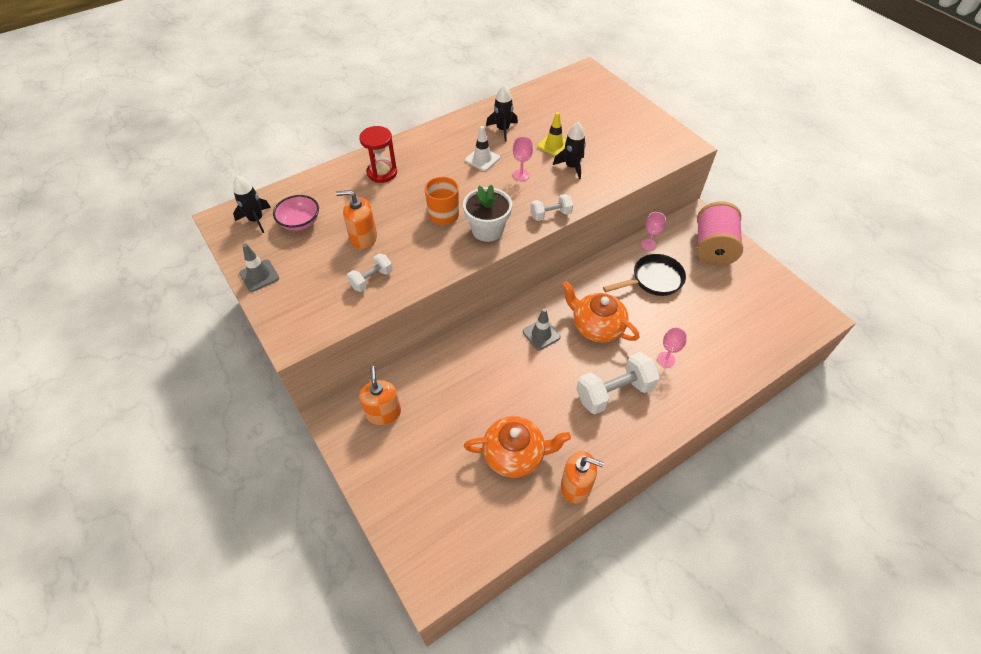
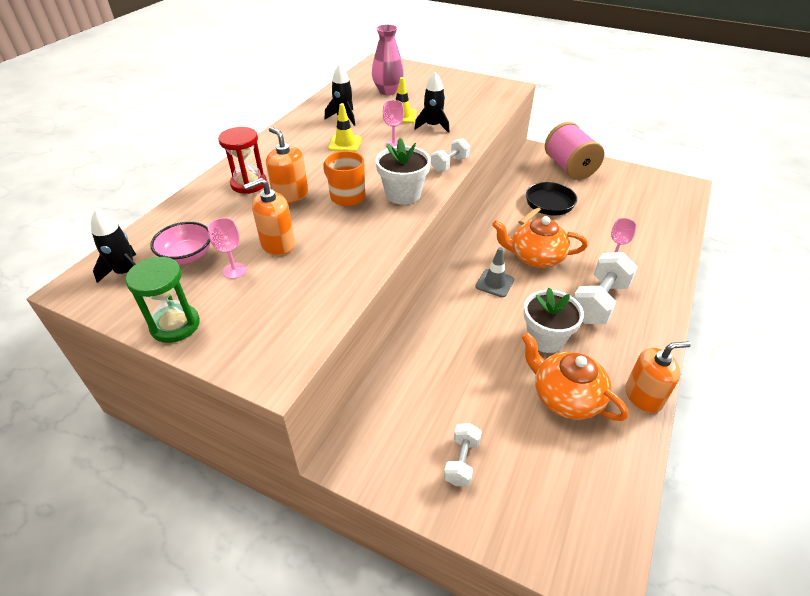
camera: 30 degrees left, 10 degrees down
(259, 276) = (175, 325): grey traffic cone -> green hourglass
(371, 279) = (320, 277): white dumbbell -> white dumbbell (461, 461)
(383, 413) = (401, 425): orange soap dispenser -> orange soap dispenser (290, 195)
(482, 159) = (345, 144): white traffic cone -> yellow traffic cone
(515, 454) = (565, 397): orange teapot -> orange teapot turned 105 degrees counterclockwise
(541, 401) = (545, 338): none -> white flower pot
(565, 111) = (388, 91): none -> pink vase
(648, 245) = (519, 182): pink goblet -> pink goblet (234, 270)

